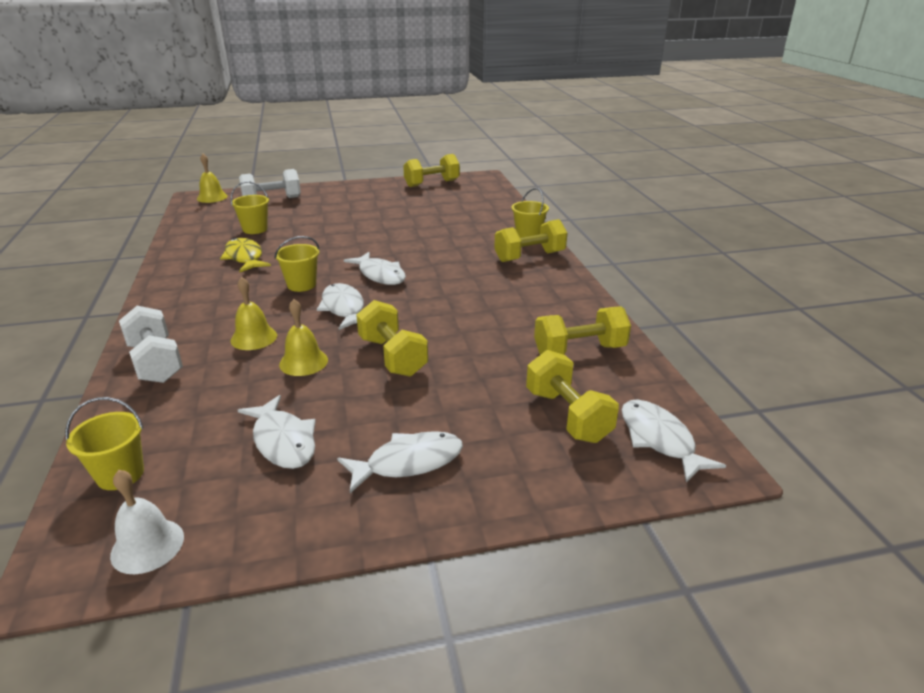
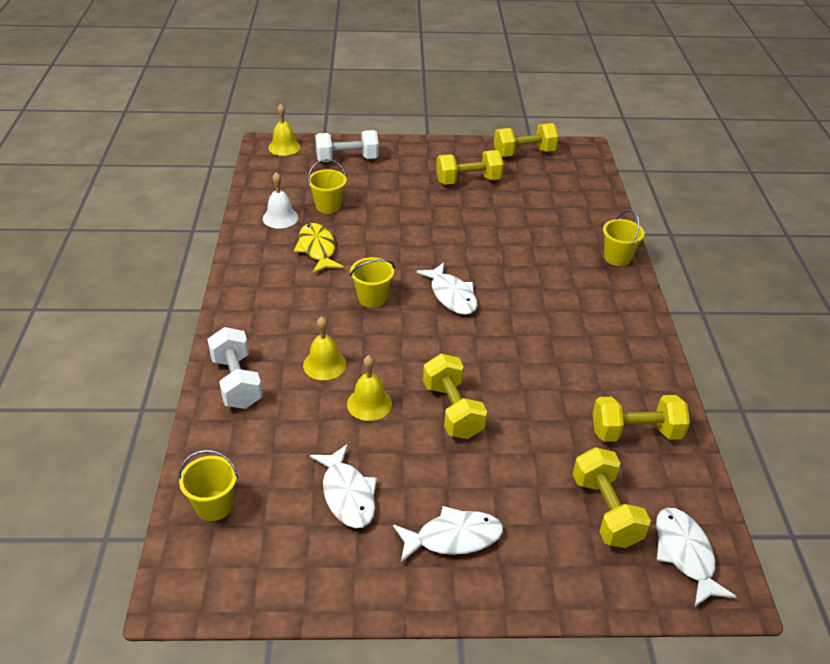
camera: 10 degrees right, 10 degrees up
(147, 545) = (239, 581): white bell -> white bell (280, 218)
(343, 308) = (411, 338): white fish -> none
(529, 257) = (612, 290): yellow dumbbell -> yellow dumbbell (468, 181)

